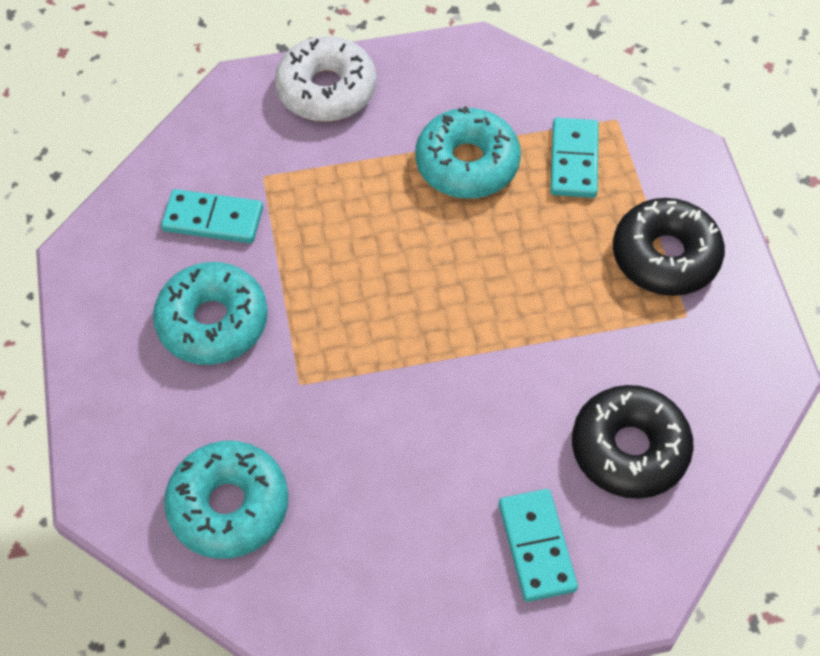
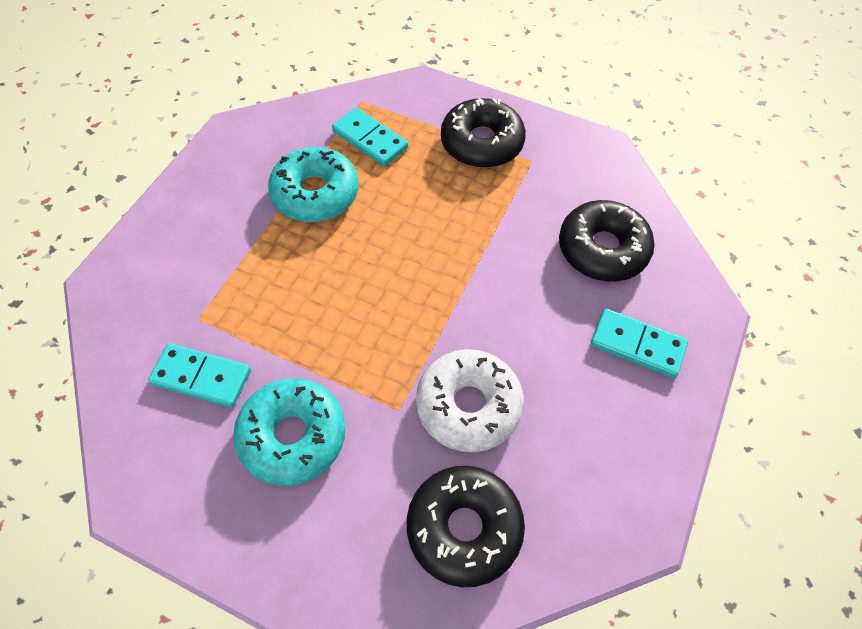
camera: 55 degrees left, 0 degrees up
(213, 219) = (201, 377): turquoise domino -> turquoise domino turned 60 degrees clockwise
(229, 506) = (464, 528): turquoise donut -> black donut
(326, 90) = (168, 232): white donut -> white donut (468, 406)

